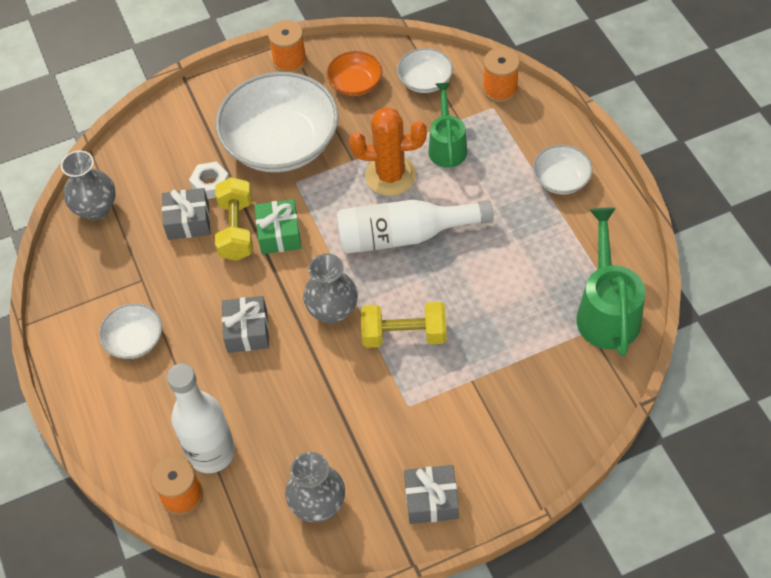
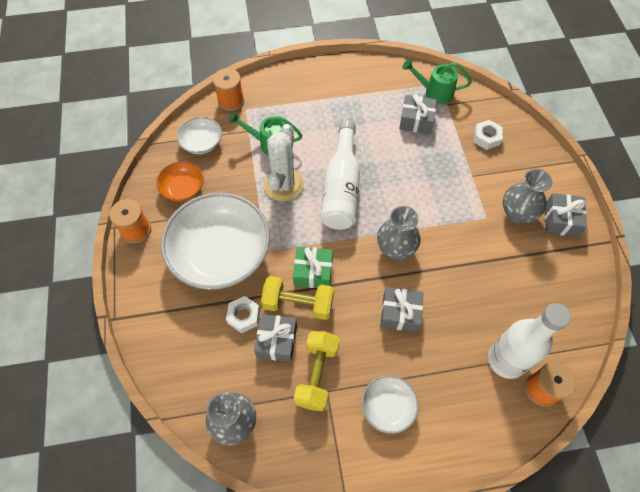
camera: 80 degrees left, 5 degrees up
(318, 504) = (557, 291): grey vase -> grey vase (517, 213)
(390, 176) = (283, 185): orange cactus -> white cactus
(404, 334) = (427, 207): yellow dumbbell -> yellow dumbbell (317, 374)
(544, 297) = (416, 120): none -> grey gift
(545, 389) = (486, 138): none -> white nut
(561, 179) = (323, 88): white bowl -> none
(606, 311) = (434, 92): green watering can -> green watering can, size x0.66

